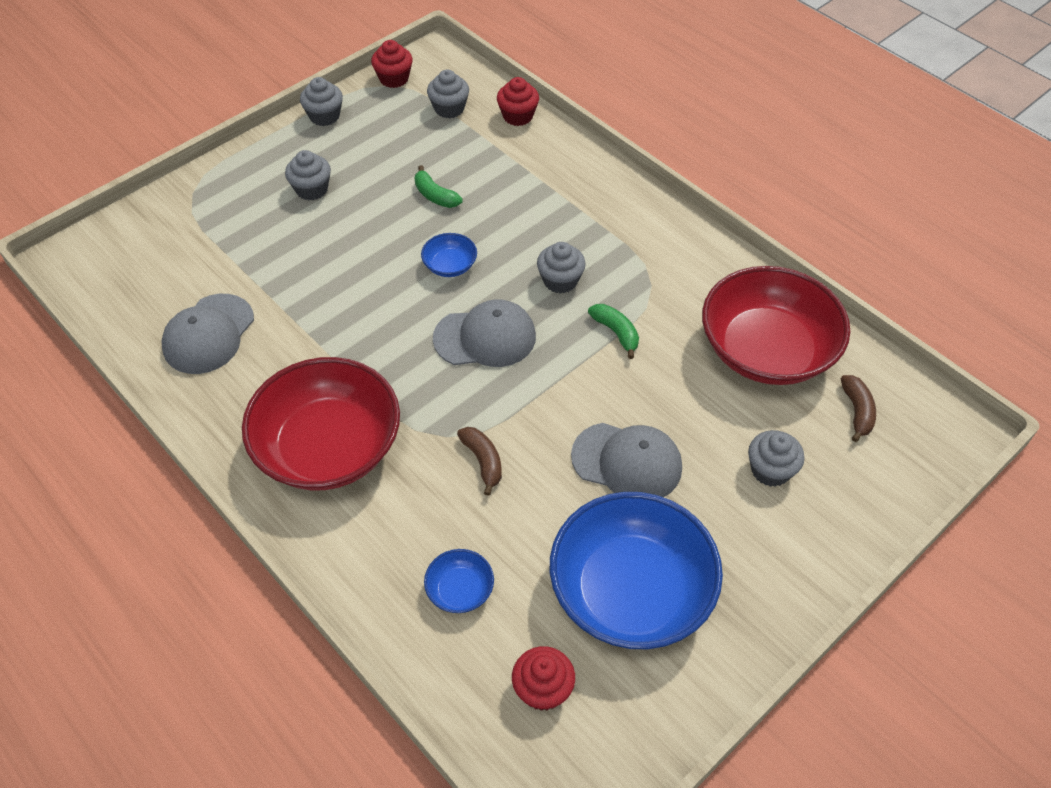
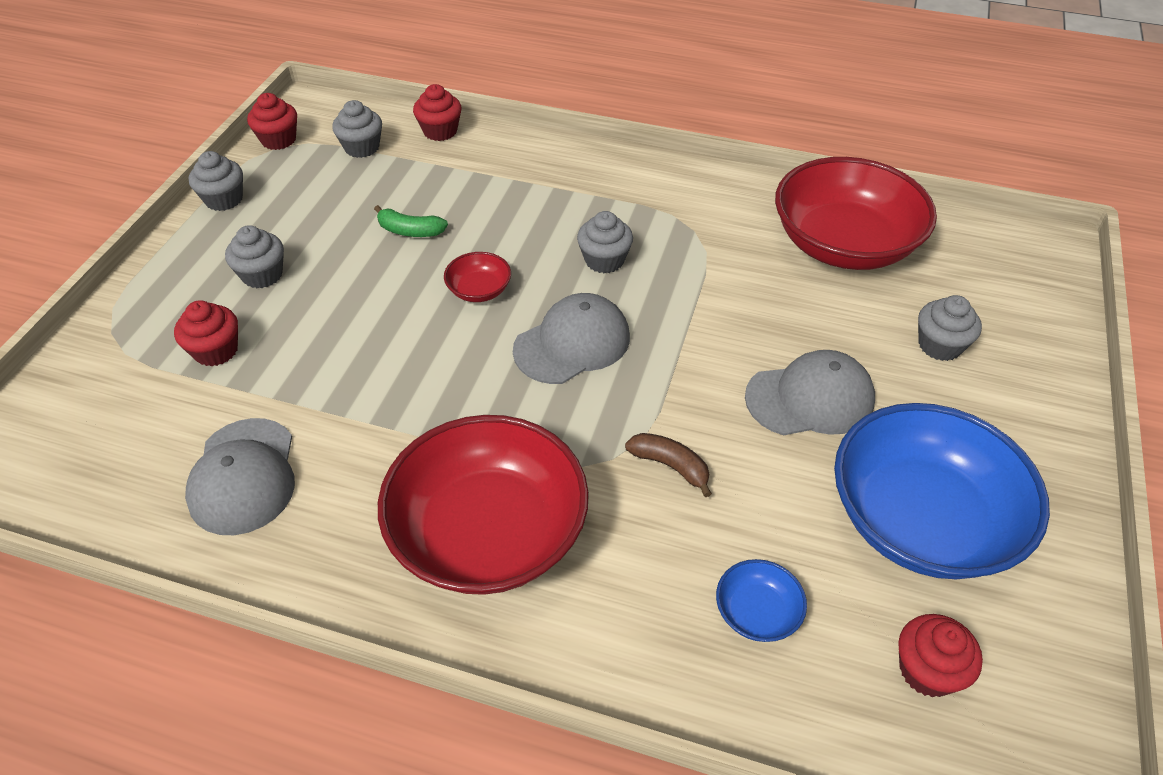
camera: 30 degrees left, 5 degrees down
(247, 235) = (216, 350): none -> red cupcake
(450, 265) = (479, 290): blue bowl -> red bowl
(616, 332) = (697, 285): green banana -> none
(857, 411) = (962, 263): brown banana -> none

